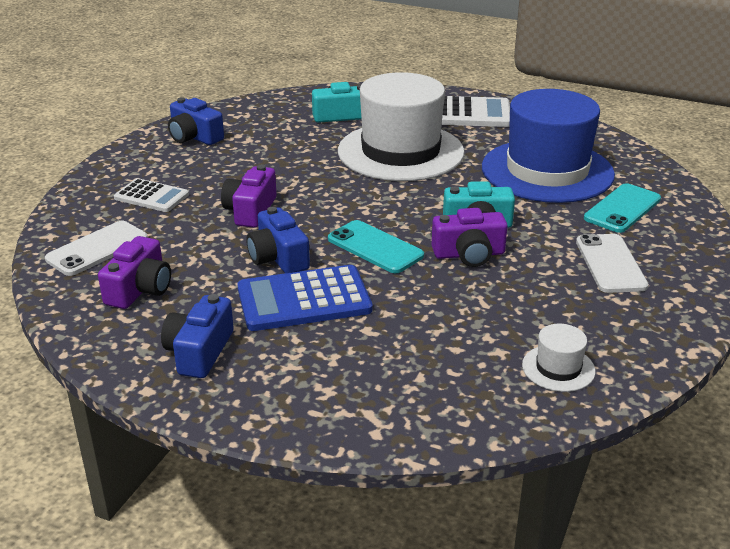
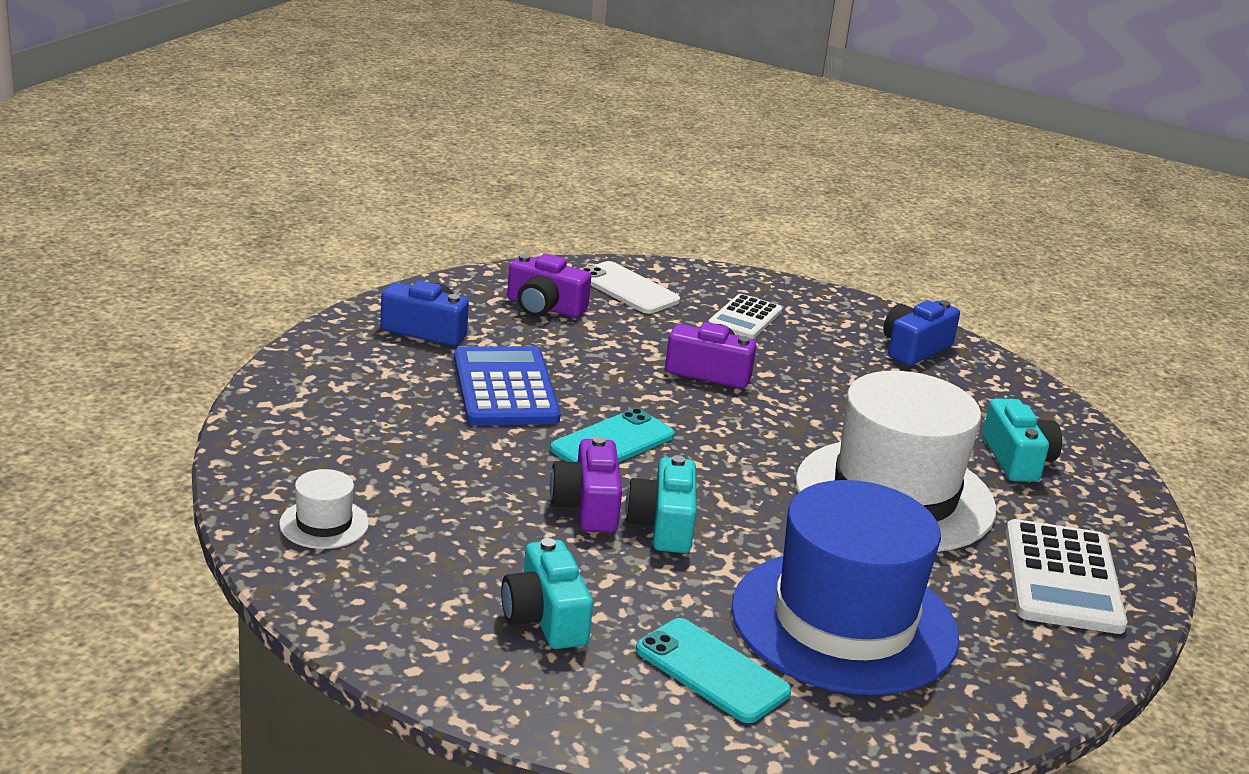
camera: 90 degrees right, 5 degrees down
(278, 257) = (596, 381): blue camera -> none
(610, 264) = (545, 617): white phone -> turquoise camera

